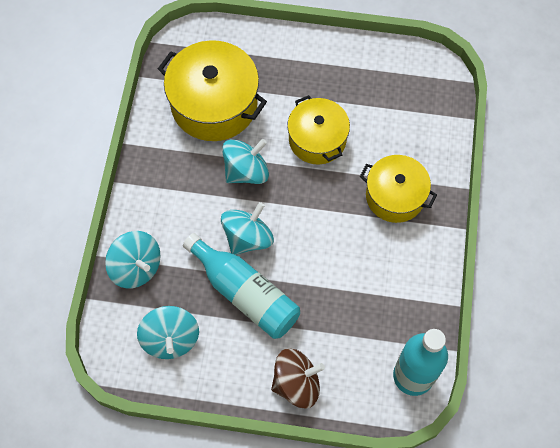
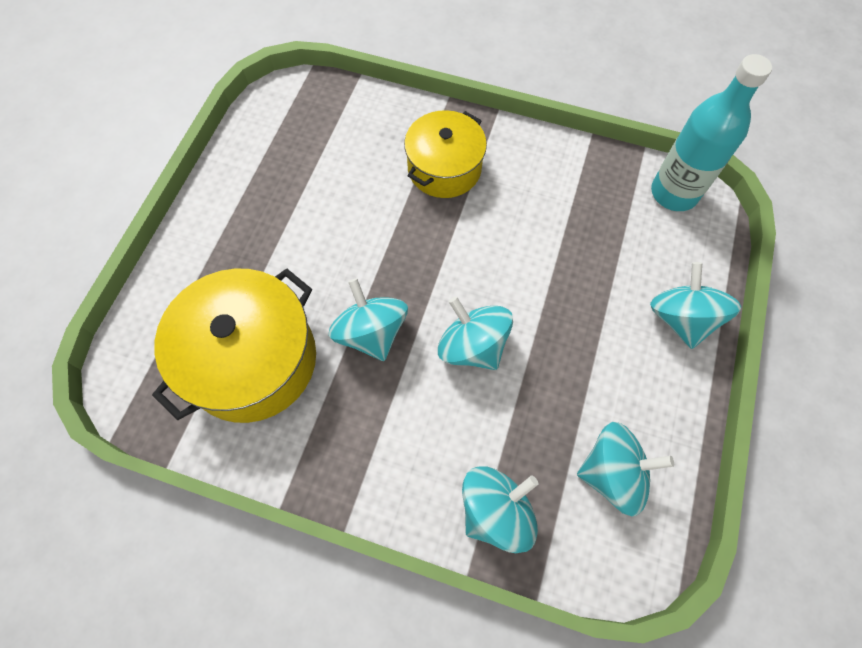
camera: 80 degrees left, 0 degrees up
(245, 293) = (553, 361): turquoise bottle -> none
(296, 383) = (681, 318): brown spinning top -> turquoise spinning top
(317, 139) = (345, 238): yellow pot -> none

